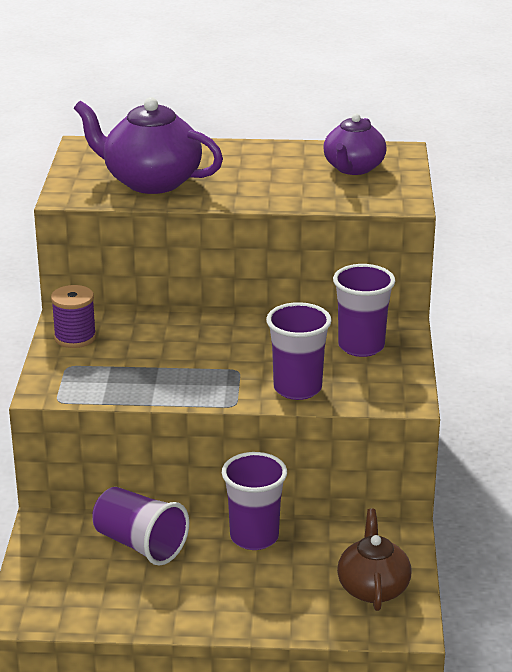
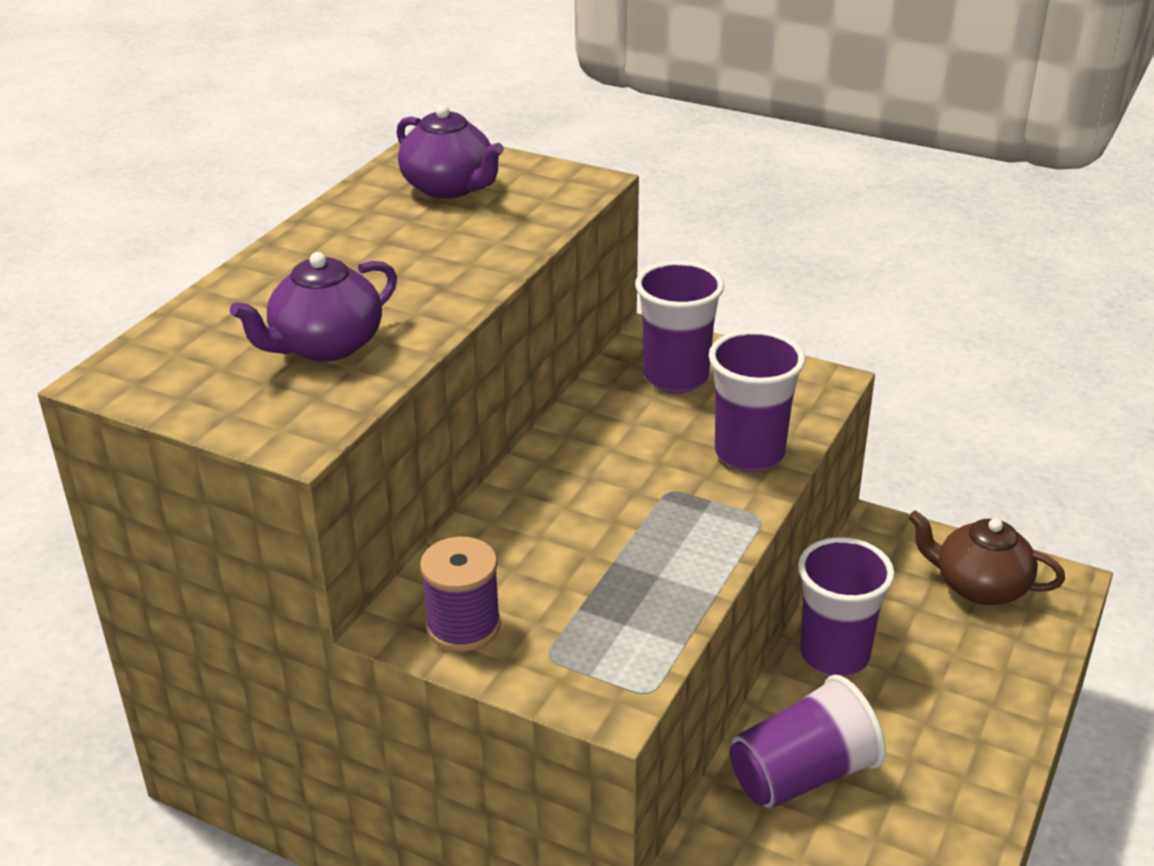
camera: 65 degrees left, 5 degrees up
(150, 181) = (325, 346): purple teapot -> purple teapot, size x0.66

